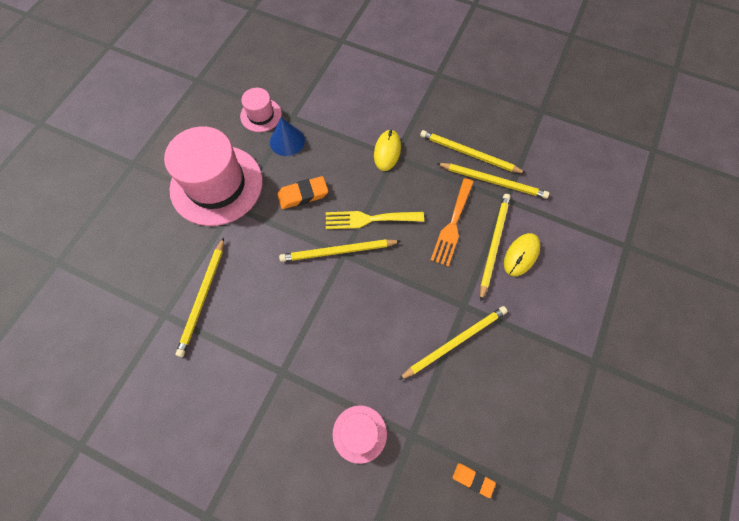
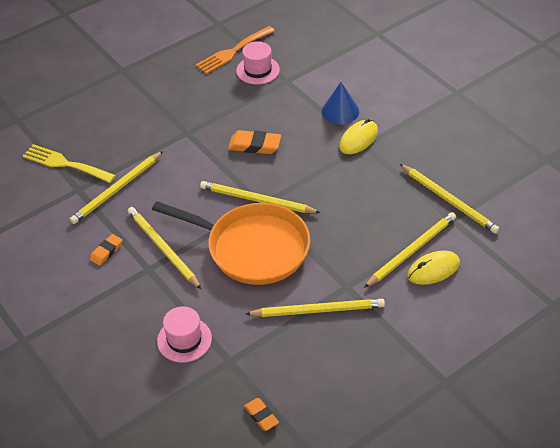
camera: 30 degrees right, 20 degrees down
(216, 185) = (182, 111): pink hat -> none
(231, 372) = (106, 251): none -> orange eraser
(287, 141) = (268, 98): blue cone -> blue cone (340, 111)
(363, 304) = (252, 248): none -> orange pan
(369, 219) = (303, 186): yellow fork -> yellow fork (65, 164)
(452, 225) = (381, 220): orange fork -> orange fork (233, 51)
(469, 154) = (440, 169): yellow pencil -> yellow pencil (163, 248)

